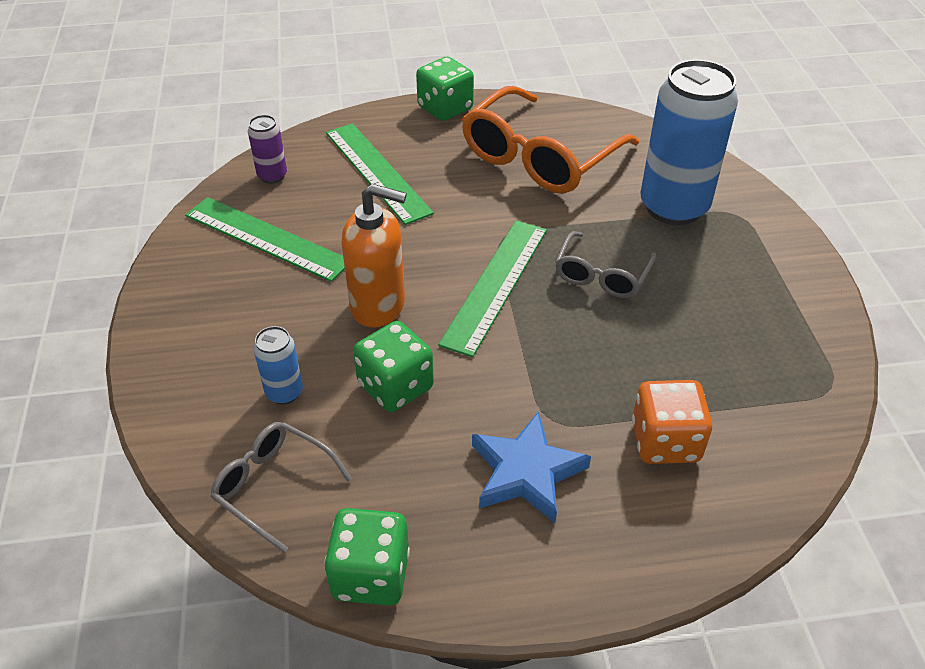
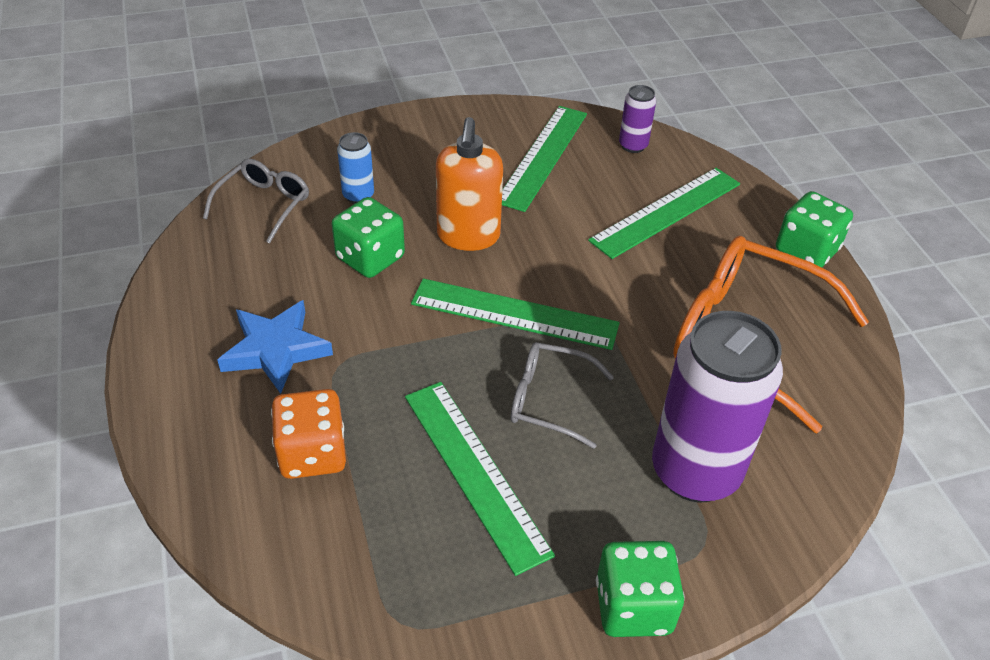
camera: 80 degrees right, 0 degrees up
(371, 575) = (180, 266): green dice -> green dice (633, 607)
(673, 207) = (695, 471): blue can -> purple can
(681, 329) = (474, 472): none -> green ruler

